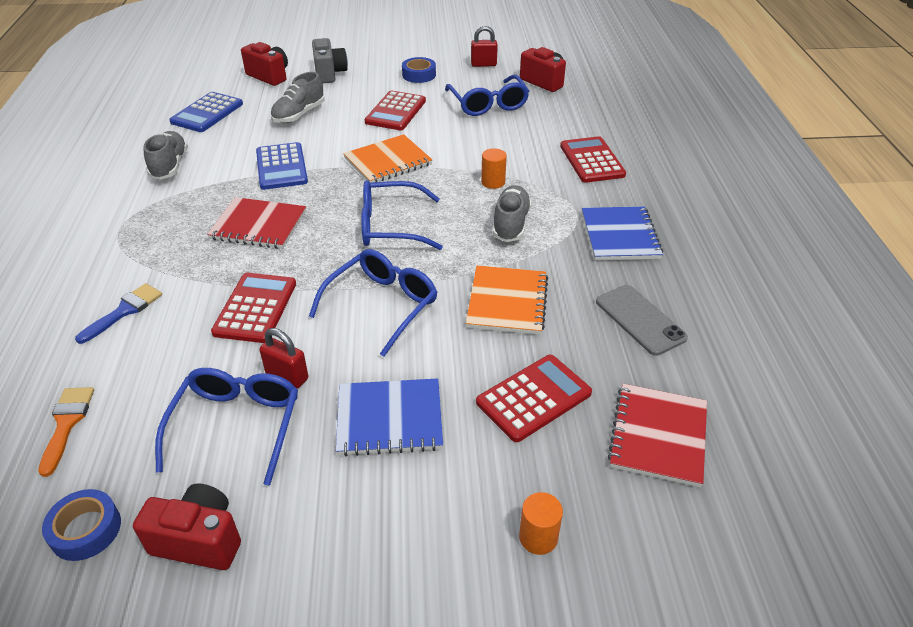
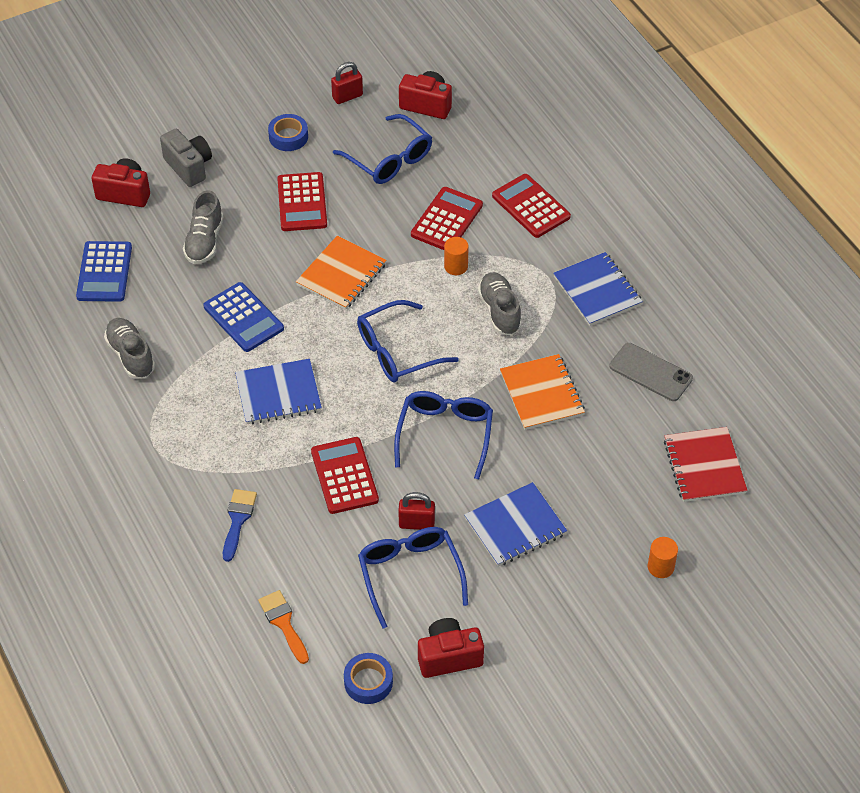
camera: 25 degrees left, 10 degrees up
(258, 225) = (278, 393): red notebook -> blue notebook
(534, 398) = (606, 470): red calculator -> red calculator (447, 220)

